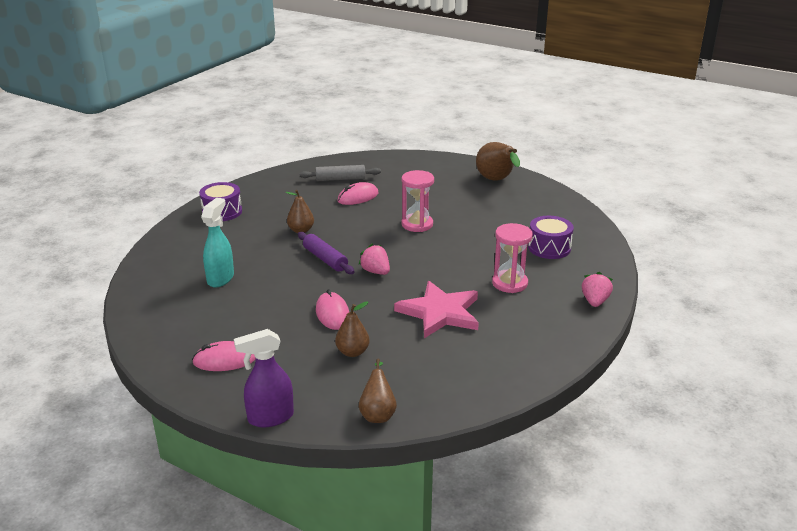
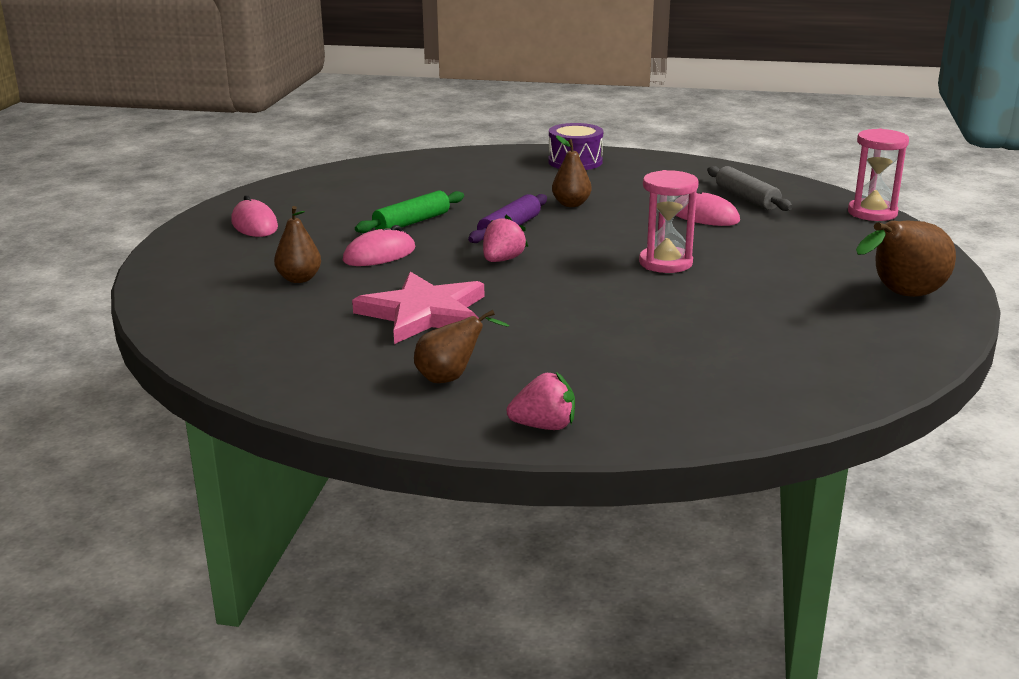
camera: 70 degrees right, 5 degrees down
(221, 278) = (419, 191): turquoise spray bottle -> none
(270, 417) = (156, 263): purple spray bottle -> none
(282, 292) = (412, 222): none -> green rolling pin
(378, 414) = (175, 312): brown pear -> brown pear (451, 378)
(509, 283) = (546, 349): pink hourglass -> pink hourglass (872, 213)
(549, 248) = (698, 367): purple drum -> none

